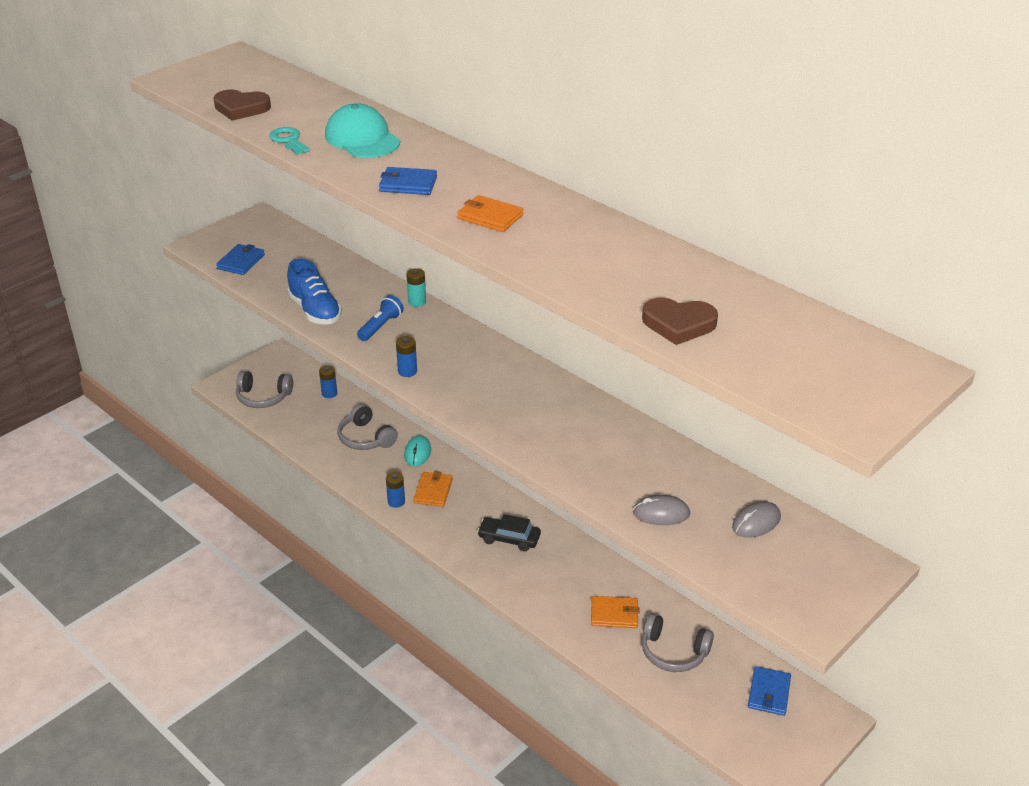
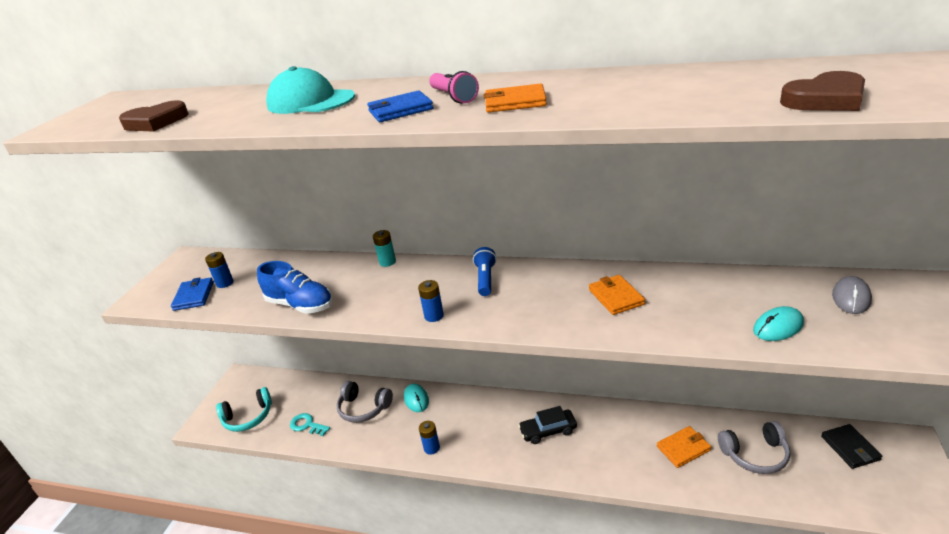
camera: 25 degrees left, 5 degrees down
(263, 397) = (248, 417): grey headphones -> turquoise headphones
(288, 140) = (233, 124): turquoise key -> turquoise key (307, 425)
(329, 393) = (305, 388): blue battery -> blue battery (225, 283)
(380, 326) = (374, 292): blue flashlight -> blue flashlight (485, 279)
(433, 491) = (455, 423): orange wallet -> orange wallet (616, 297)
(459, 188) = (454, 97): none -> pink flashlight
(661, 513) = (778, 327): grey mouse -> turquoise mouse
(769, 693) = (850, 448): blue wallet -> black wallet

